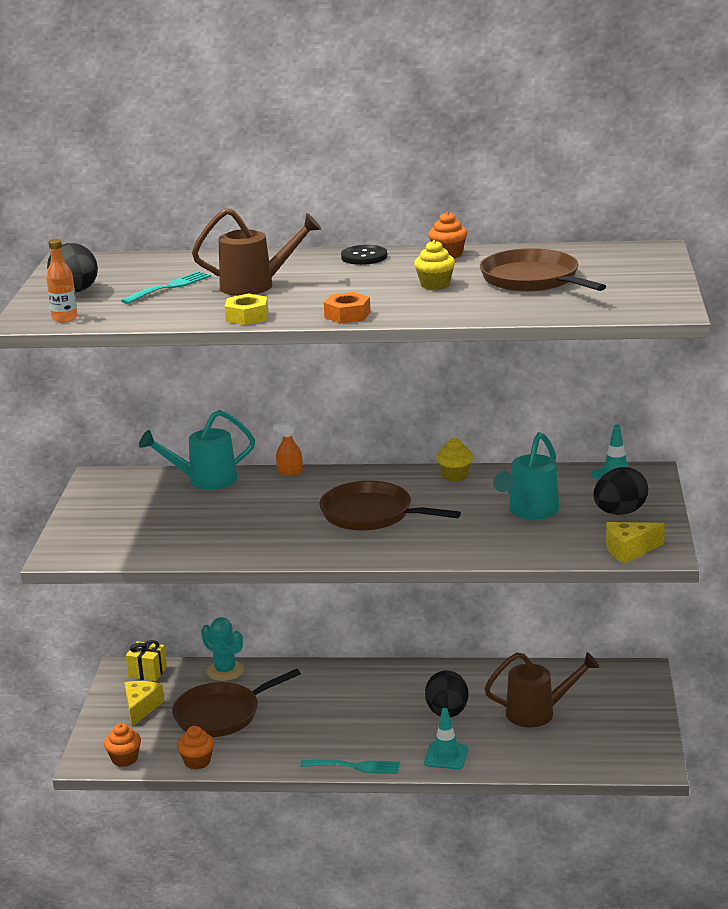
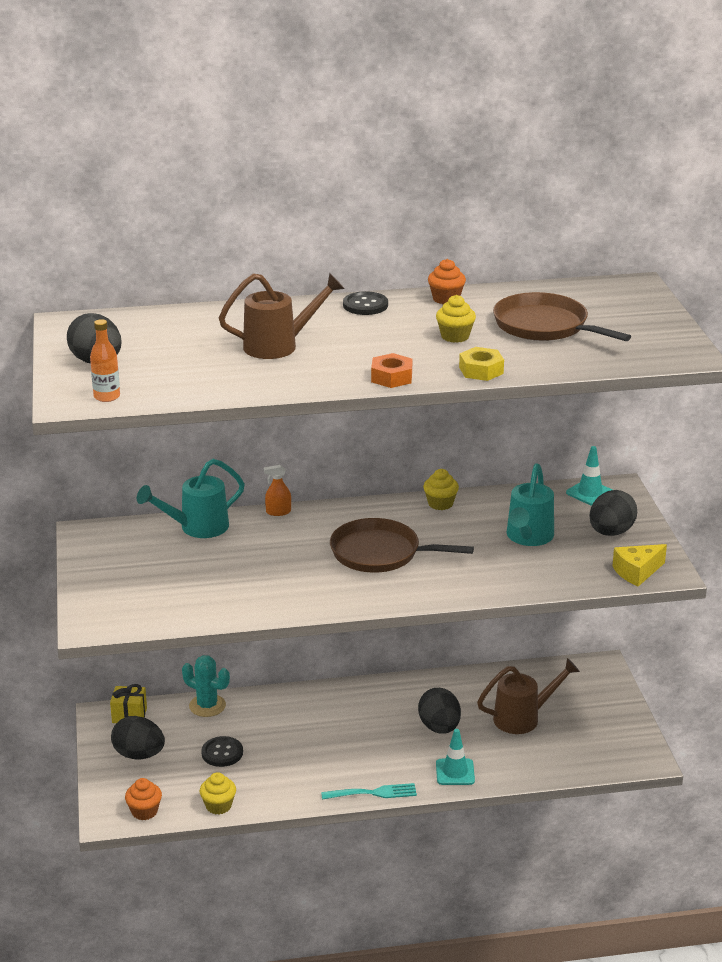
camera: 15 degrees left, 5 degrees up
(141, 708) = (139, 755): yellow cheese -> black egg
(169, 287) = (191, 352): turquoise fork -> none
(197, 762) = (218, 806): orange cupcake -> yellow cupcake
(221, 714) = (222, 753): brown pan -> black button
(247, 316) = (293, 384): yellow nut -> yellow nut (481, 370)

